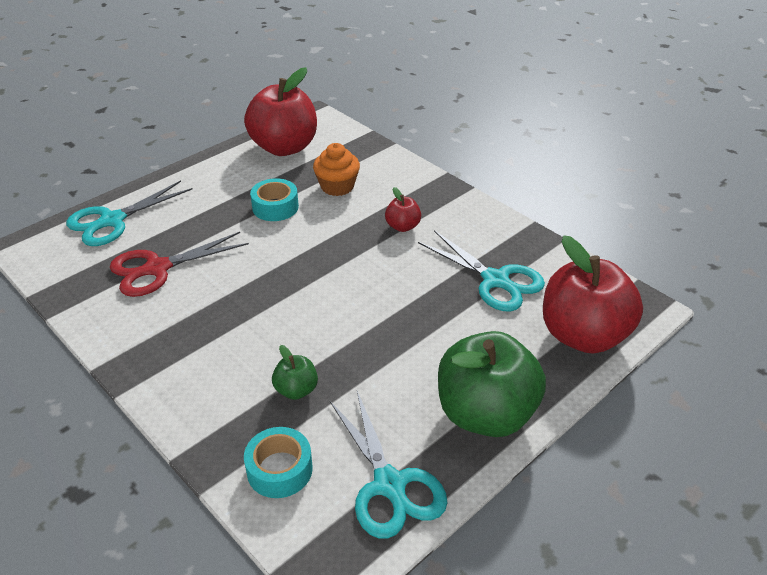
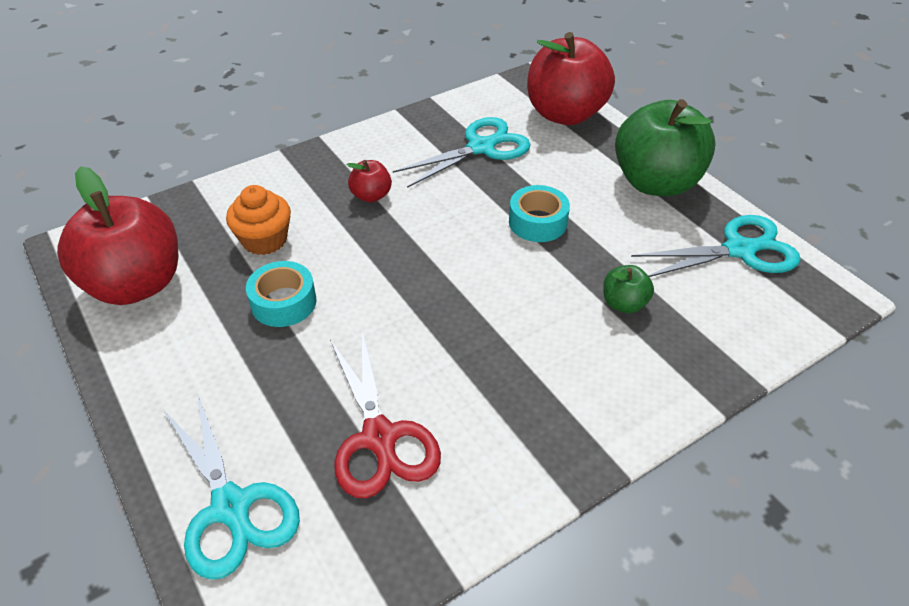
camera: 80 degrees left, 5 degrees up
(279, 469) = (730, 323): turquoise tape -> turquoise tape (537, 222)

